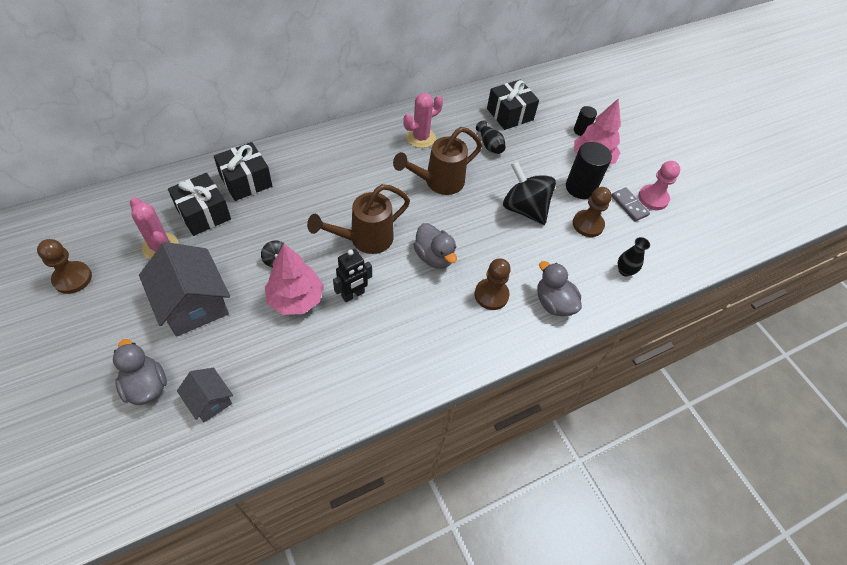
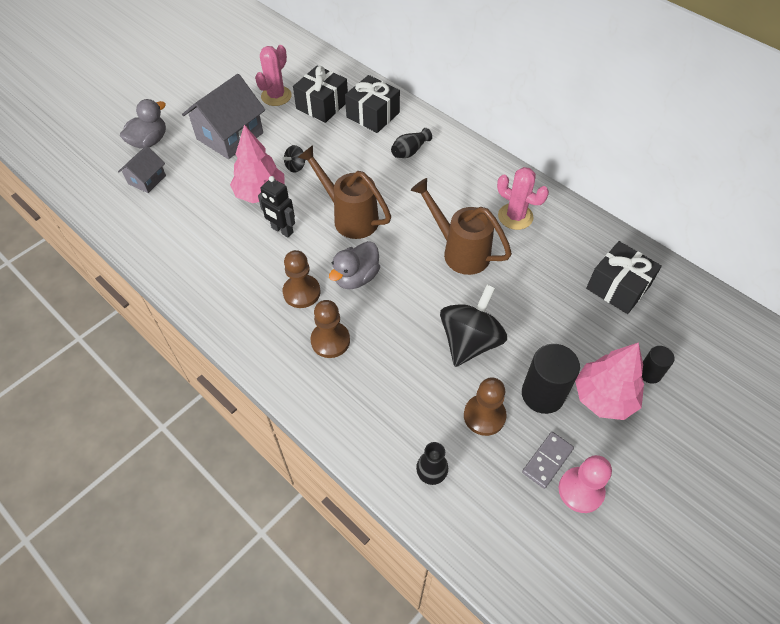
camera: 75 degrees right, 0 degrees up
(72, 278) = (226, 67): brown pawn -> brown pawn (301, 292)
(489, 145) = (550, 281): black vase -> black vase (410, 151)
(553, 303) = (346, 404): grey duck -> none

